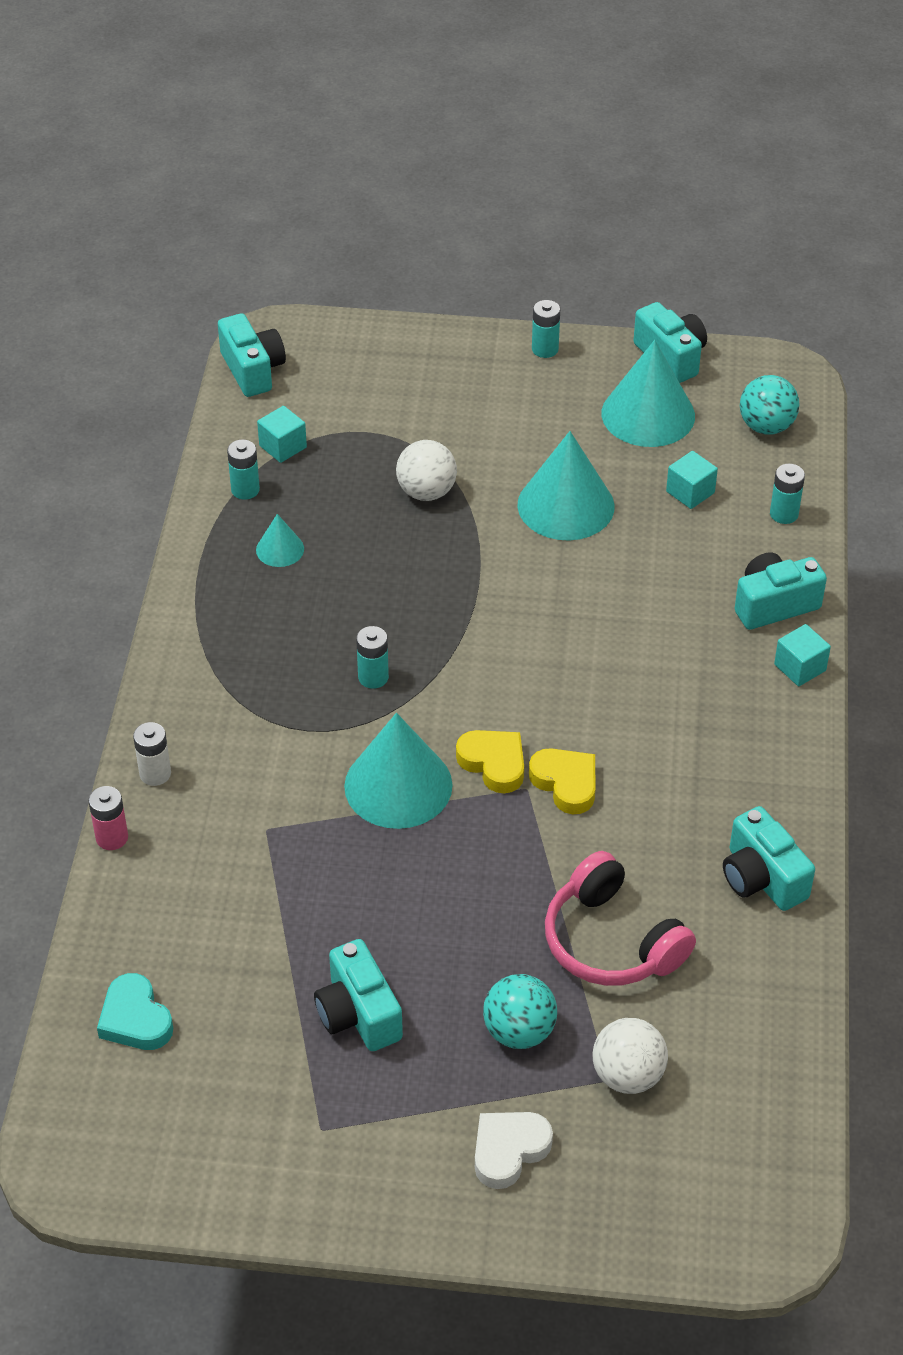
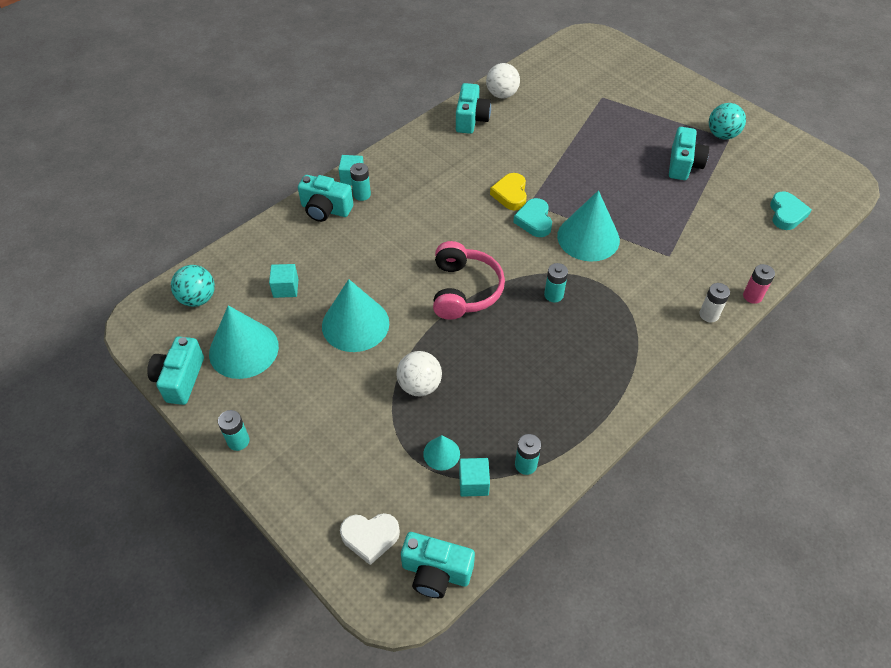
camera: 140 degrees left, 5 degrees up
(252, 370) = (436, 572): turquoise camera -> turquoise camera turned 90 degrees counterclockwise
(280, 549) = (539, 405): turquoise cone -> turquoise cone (441, 453)
(493, 763) = (534, 221): yellow heart -> turquoise heart
(509, 1150) = (660, 98): white heart -> white heart (370, 537)
(519, 1031) = (622, 126): turquoise ball -> turquoise ball (722, 135)
(611, 941) = (555, 132): pink headphones -> pink headphones (464, 290)
(627, 1075) = (593, 94): white ball -> white ball (502, 94)
(784, 514) = (259, 247): turquoise battery -> turquoise battery (362, 194)

